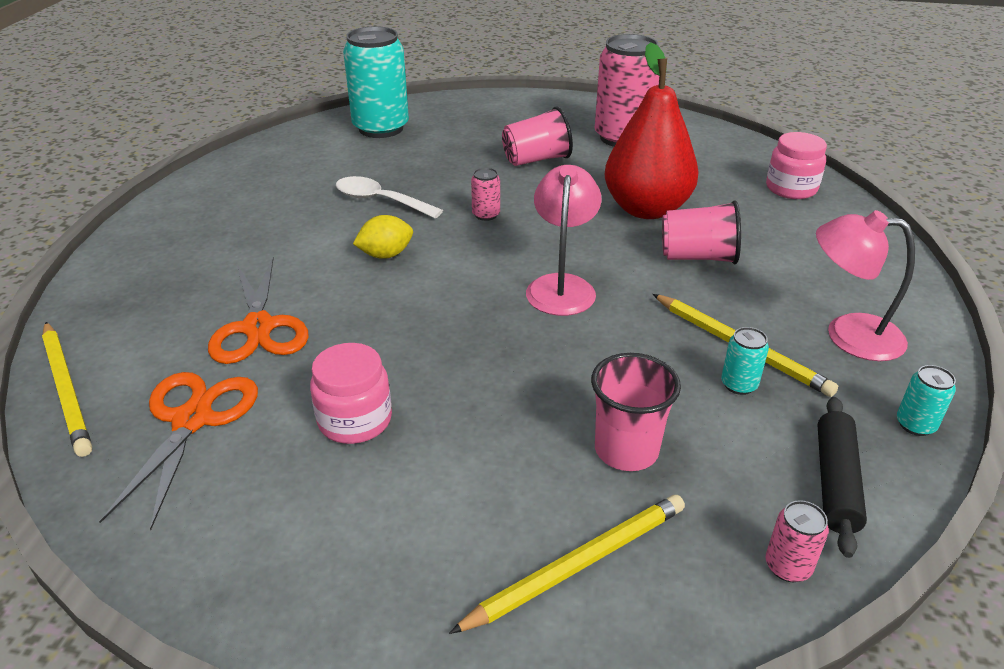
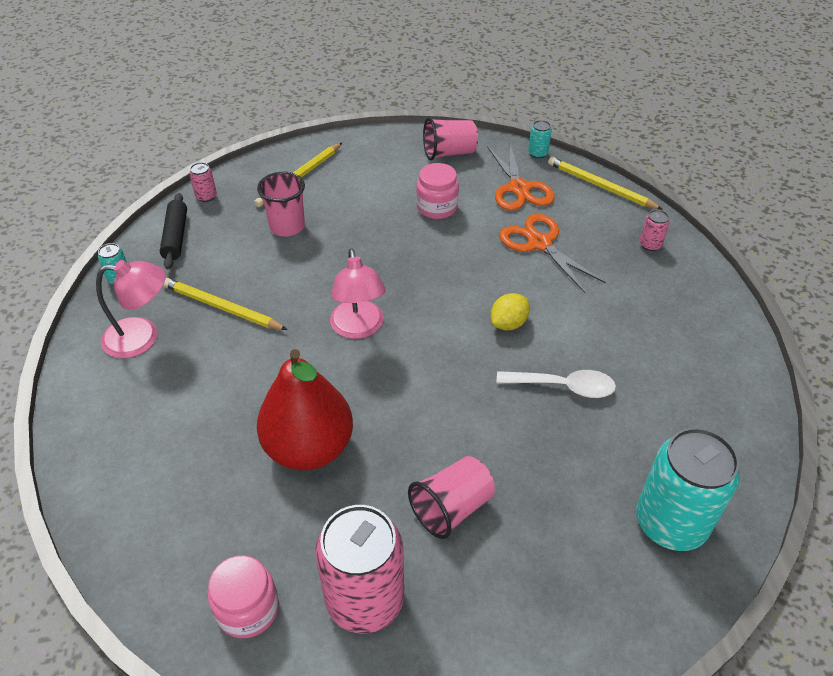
camera: 160 degrees right, 10 degrees up
(486, 215) = (457, 394): pink can -> pink can (650, 245)
(698, 257) = (254, 390): pink cup -> pink cup (449, 153)
(739, 385) = (224, 279): turquoise can -> turquoise can (538, 153)
(791, 188) = (152, 535): pink jar -> pink jar (248, 609)

